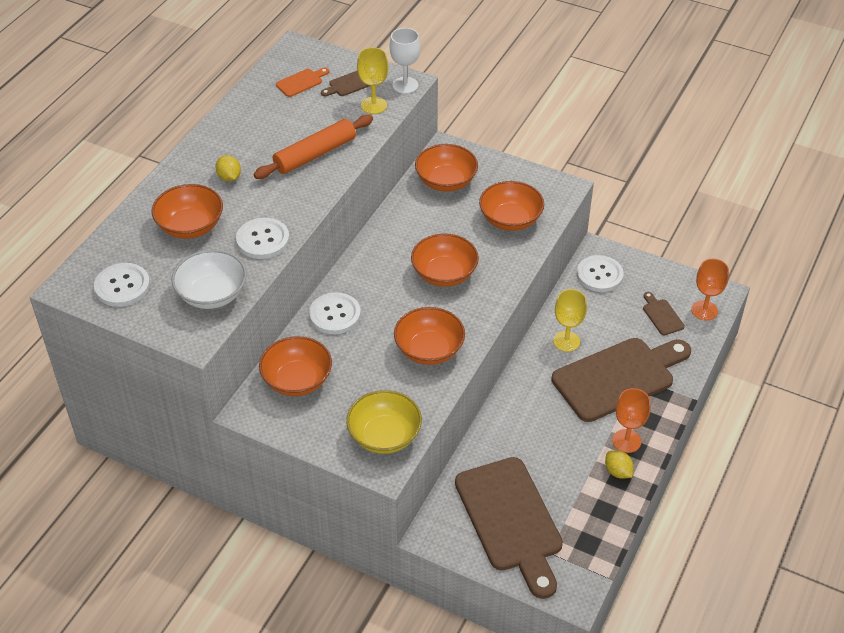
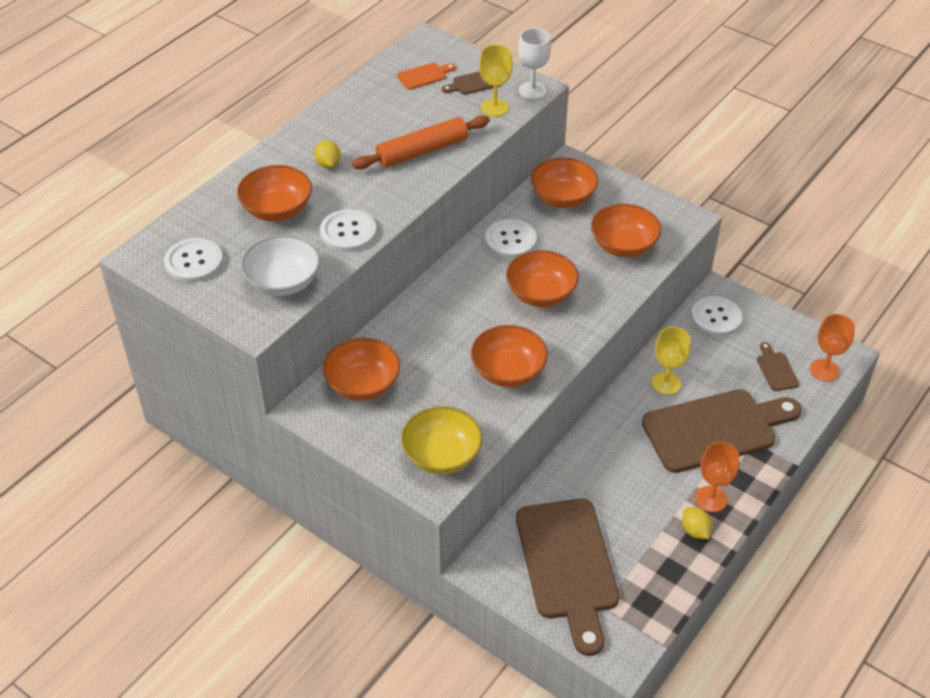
camera: 10 degrees right, 0 degrees up
(335, 315) = (416, 321): white button -> white button (510, 240)

